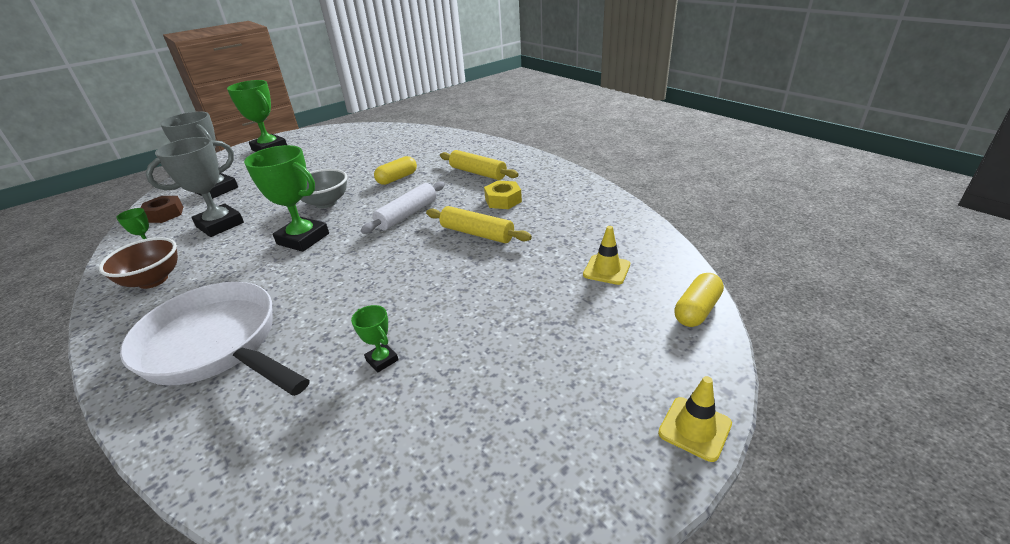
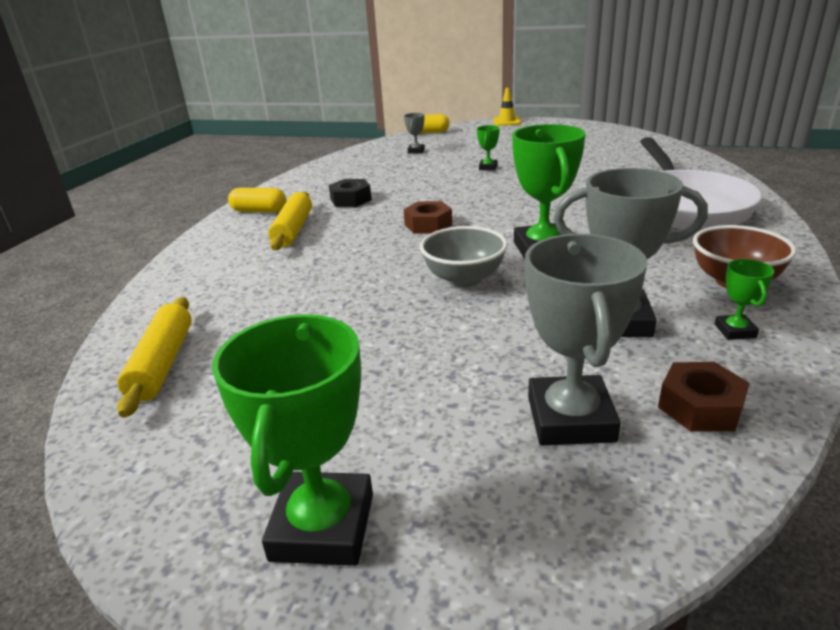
camera: 125 degrees left, 5 degrees down
(382, 360) = (586, 166): green trophy -> green trophy (488, 167)
(397, 178) = (349, 267): yellow capsule -> yellow capsule (259, 211)
(407, 214) = (428, 225): white rolling pin -> brown nut
(477, 233) = (421, 190): yellow rolling pin -> yellow rolling pin (162, 364)
(503, 200) = (351, 199): yellow nut -> black nut
(606, 270) = (416, 151): yellow traffic cone -> grey trophy

